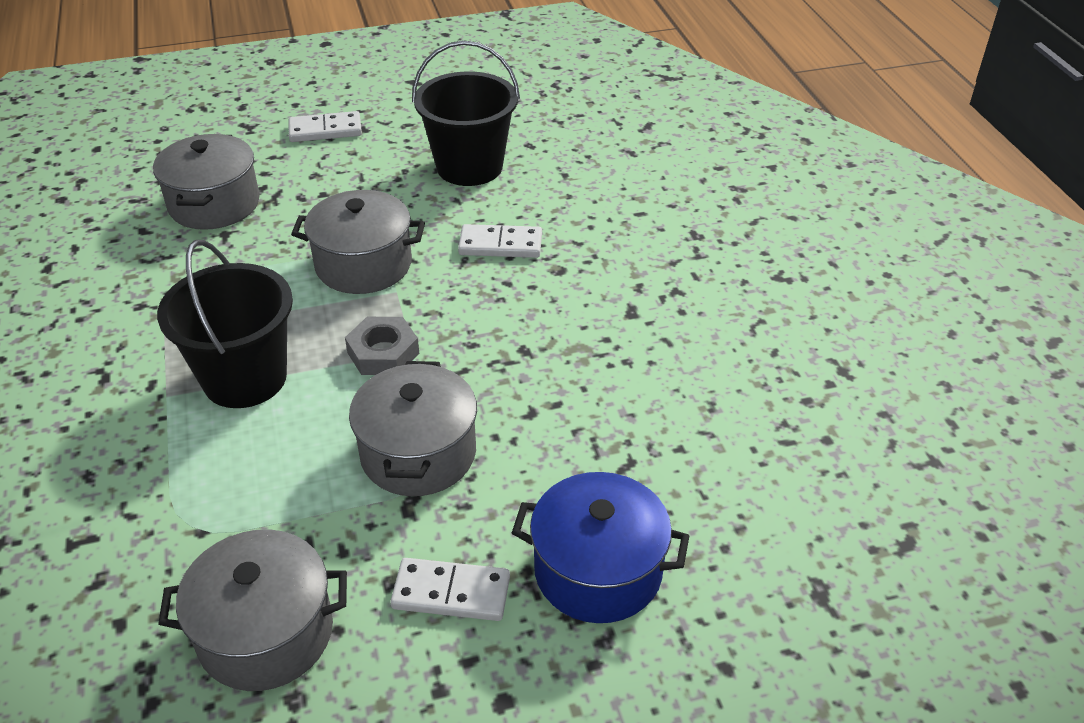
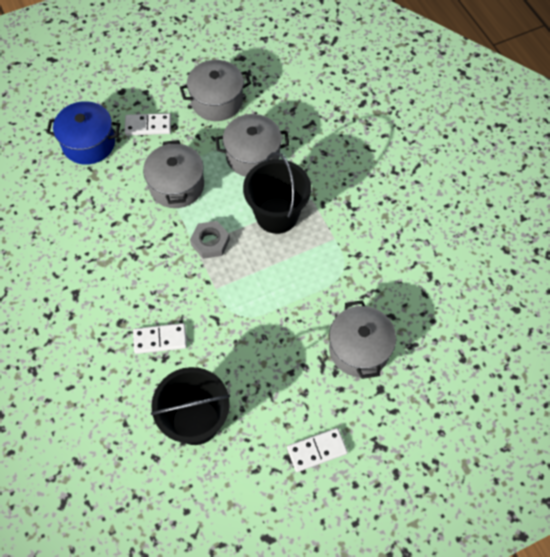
camera: 170 degrees right, 20 degrees up
(363, 265) = (241, 307): grey pot -> grey pot (252, 156)

